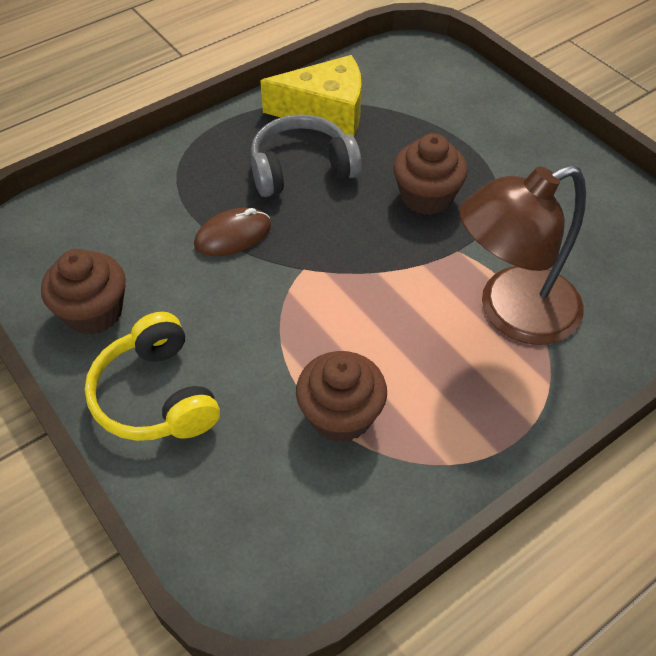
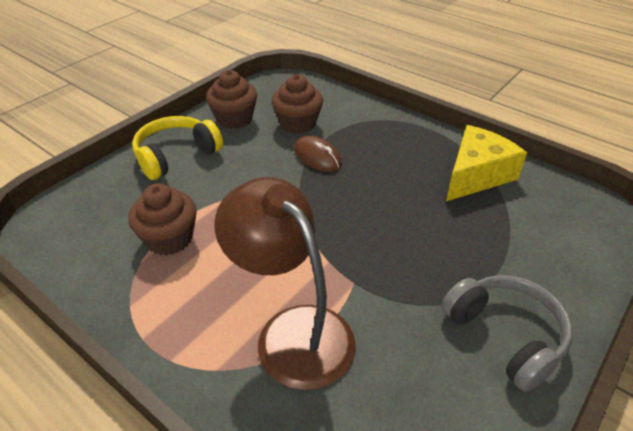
camera: 75 degrees right, 10 degrees down
(301, 169) = (401, 175): grey headphones -> grey headphones (505, 335)
(325, 111) = (476, 175): yellow cheese -> yellow cheese turned 120 degrees counterclockwise
(426, 197) = (409, 252): brown cupcake -> brown cupcake (297, 123)

